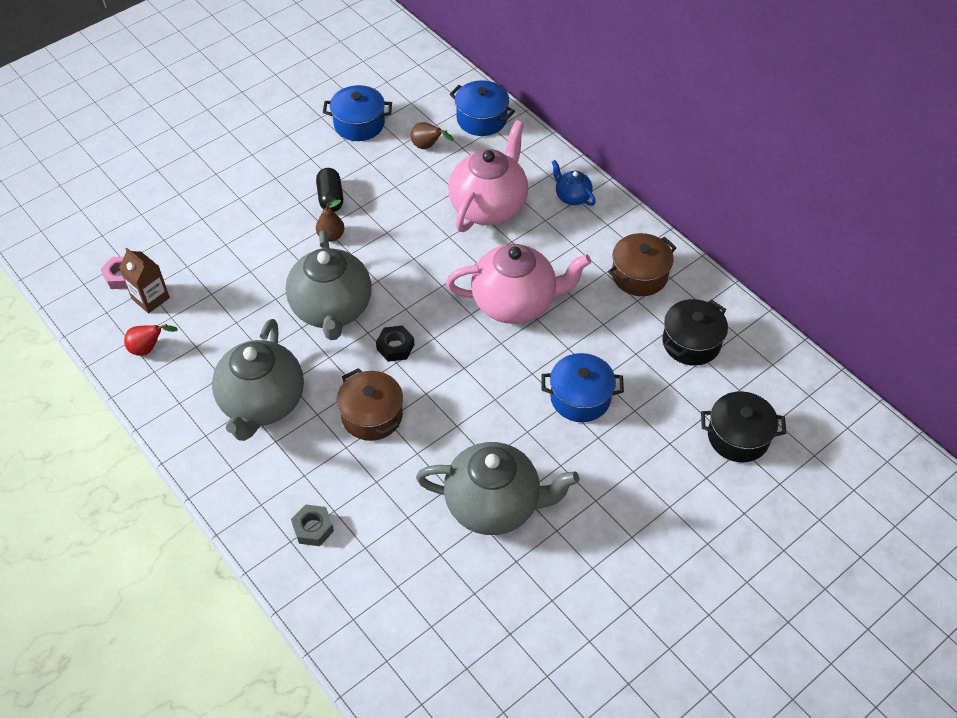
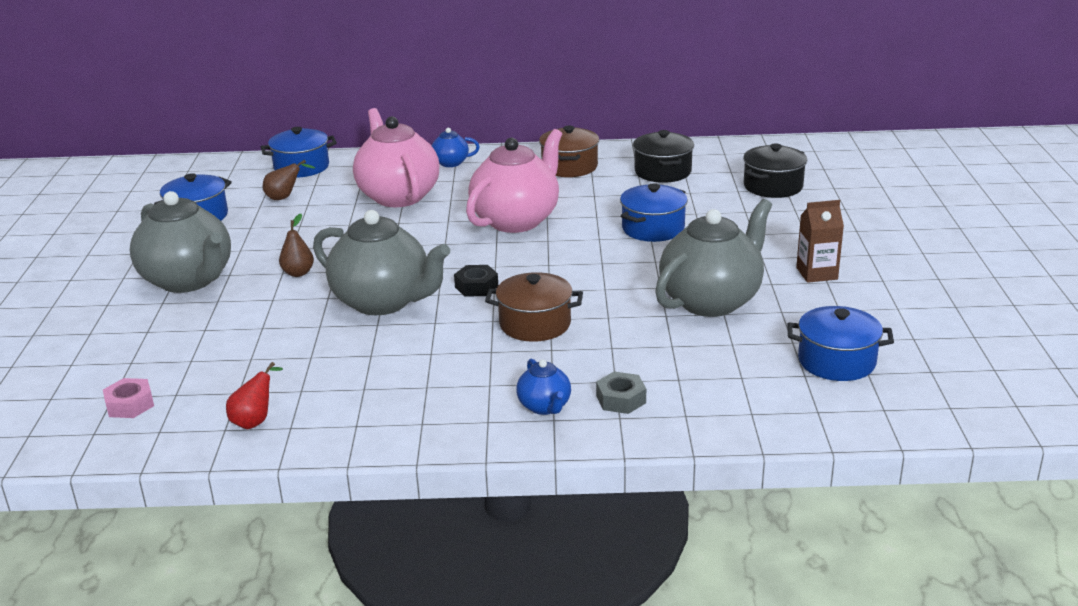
camera: 50 degrees left, 25 degrees down
(150, 298) = (192, 396): brown carton -> brown carton (816, 273)
(262, 403) = (433, 376): grey teapot -> grey teapot (189, 280)
(272, 489) = (545, 407): none -> blue teapot
(331, 198) = (254, 258): black capsule -> none
(468, 638) = (836, 361): none -> blue pot

